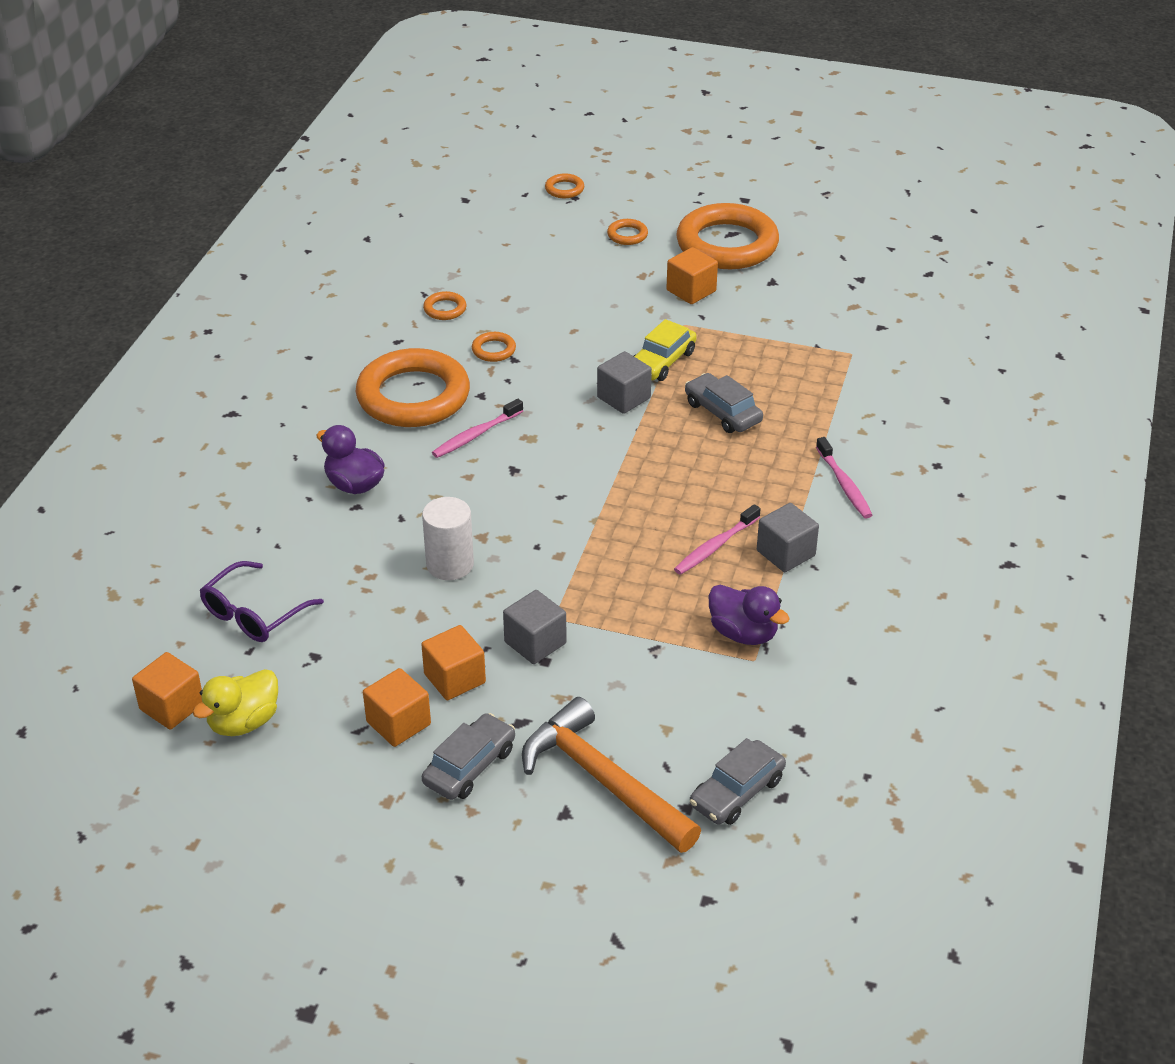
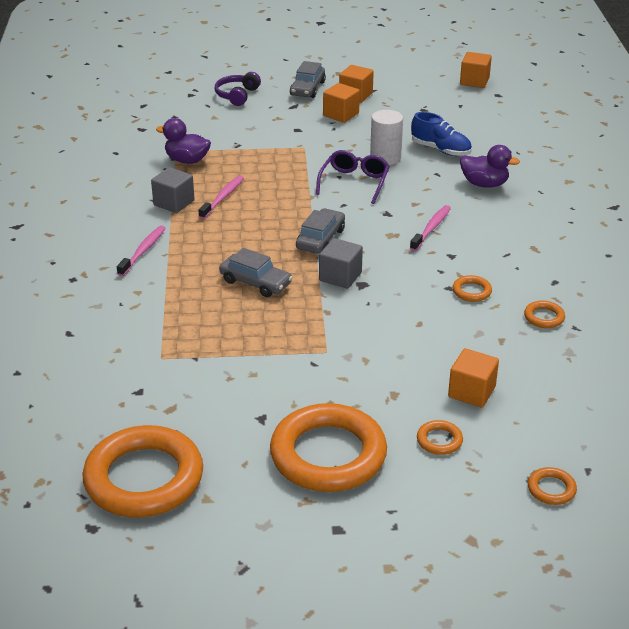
camera: 160 degrees right, 5 degrees down
(244, 722) = (433, 83): yellow duck -> none
(254, 614) = (475, 118): purple glasses -> purple glasses (354, 182)
(360, 560) = (440, 150): none -> blue shoe
(413, 396) = (500, 244): orange ring -> orange ring (144, 478)
(535, 643) = (307, 135): grey cube -> none
(603, 781) = (237, 95): orange hammer -> purple headphones
(662, 361) = (326, 312): yellow car -> none
(691, 291) = (337, 388): orange cube -> orange cube (471, 392)
(737, 792) = (167, 103): grey car -> grey car (320, 239)
(844, 484) = (143, 251): pink toothbrush -> pink toothbrush turned 60 degrees clockwise

